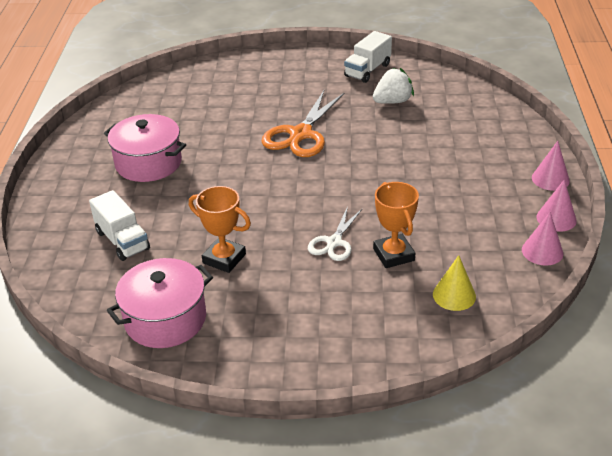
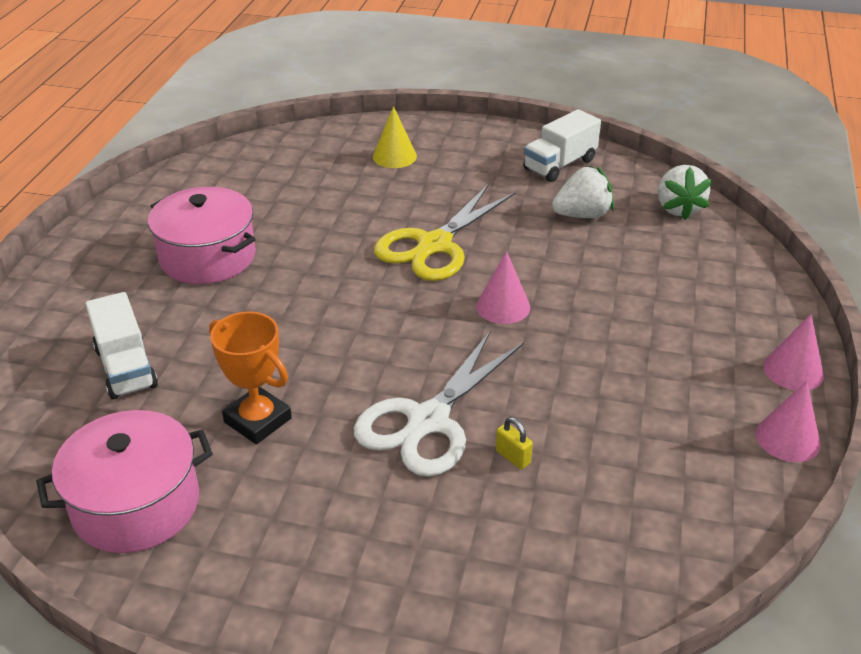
camera: 10 degrees right, 0 degrees up
(301, 134) = (434, 245): orange scissors -> yellow scissors
(334, 242) = (428, 421): white scissors -> white scissors, size x1.68
(393, 255) = (513, 457): orange trophy -> yellow padlock
(453, 89) = (678, 208): none -> white strawberry
(454, 295) = (588, 544): yellow cone -> yellow cone (394, 156)
(542, 251) = (752, 491): pink cone -> pink cone (503, 306)

